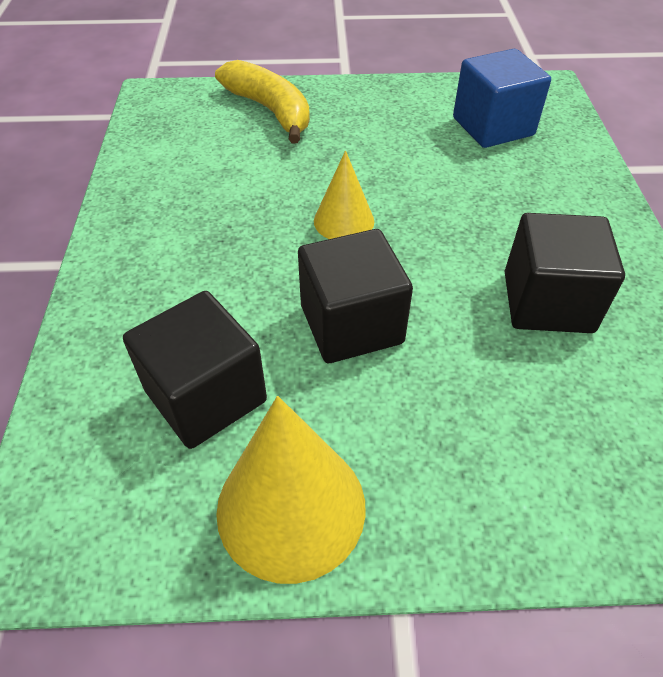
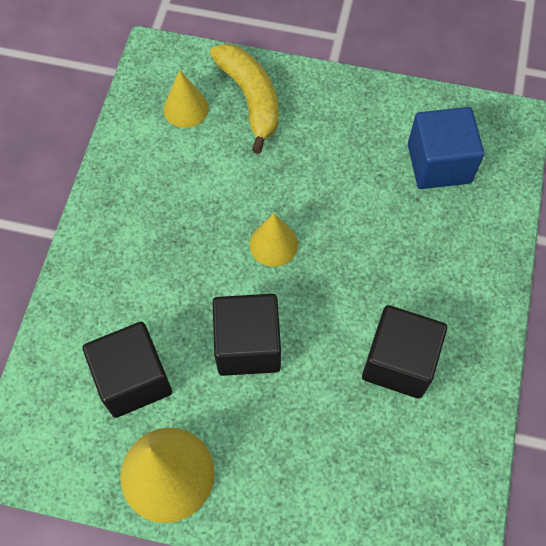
camera: 15 degrees right, 15 degrees up
(200, 128) = (186, 108): none -> yellow cone

